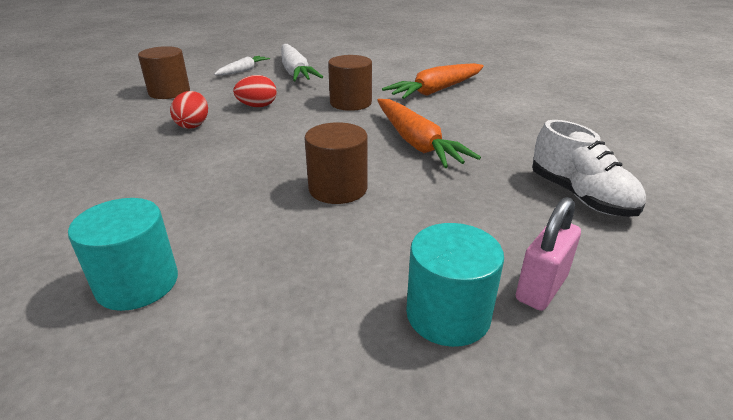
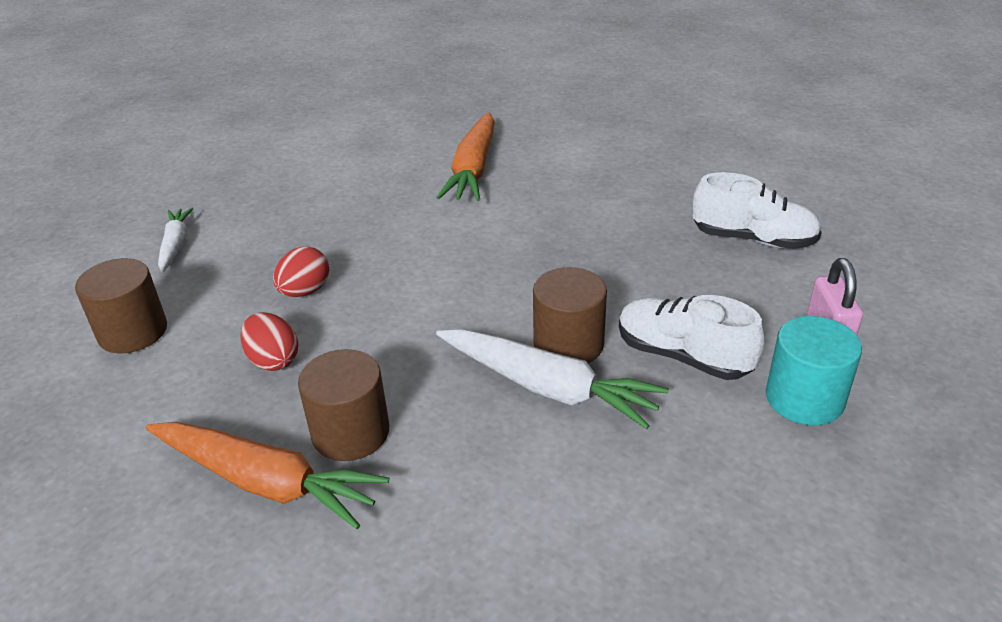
camera: 40 degrees left, 5 degrees up
(137, 283) = (561, 544): turquoise cylinder -> none
(295, 72) = (256, 214): white carrot -> white carrot (548, 387)
(350, 103) = (409, 231): brown cylinder -> brown cylinder (350, 432)
(399, 233) = (683, 356): none -> white shoe
(416, 142) = (555, 251): orange carrot -> orange carrot (266, 482)

